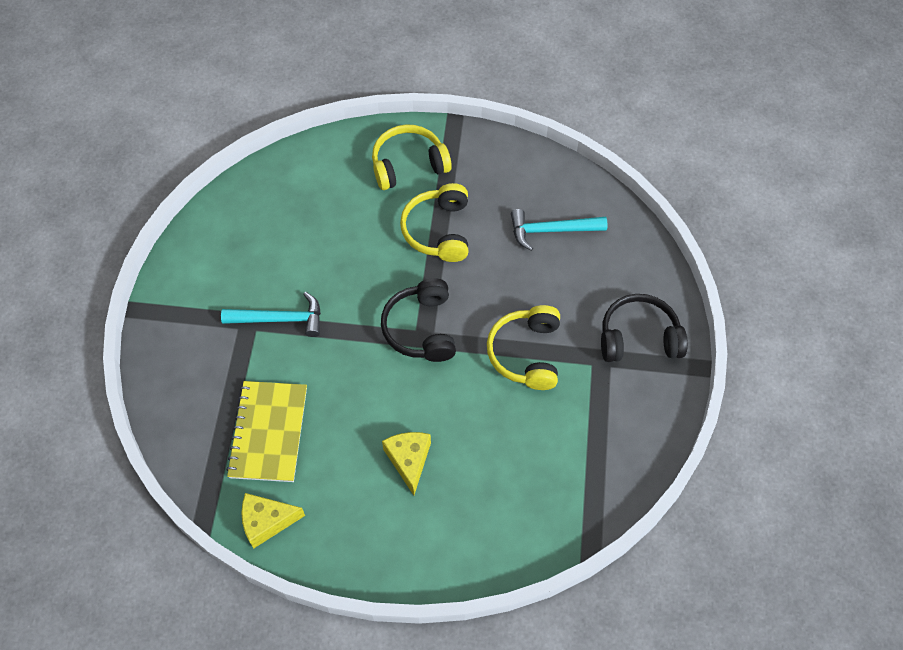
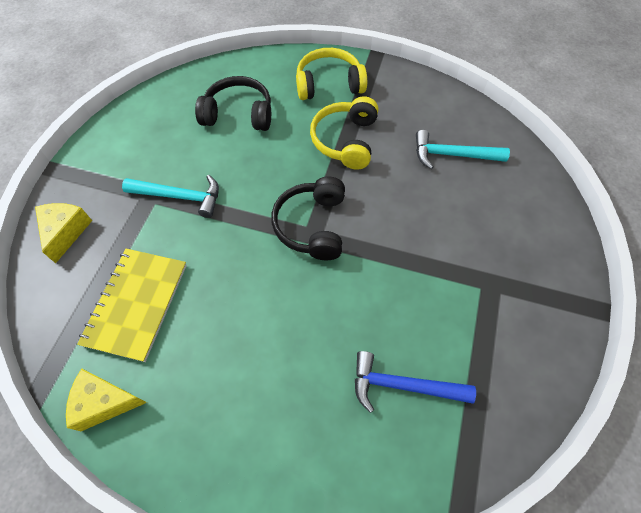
camera: 10 degrees right, 0 degrees up
(409, 460) = (272, 359): yellow cheese -> yellow cheese (66, 232)
(526, 353) = (414, 266): yellow headphones -> none
(530, 463) = (402, 385): none -> blue hammer
(639, 338) = (533, 268): black headphones -> black headphones (238, 114)

